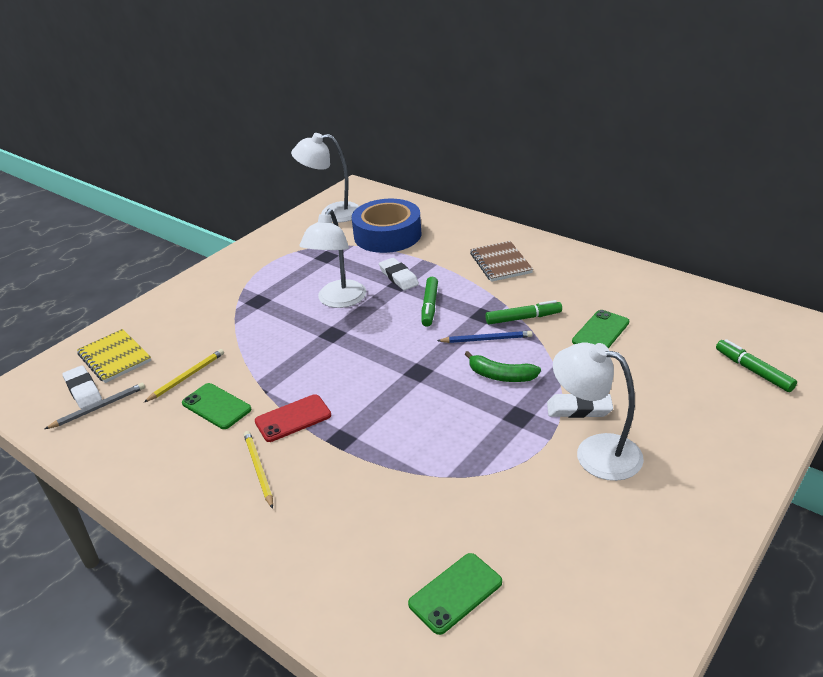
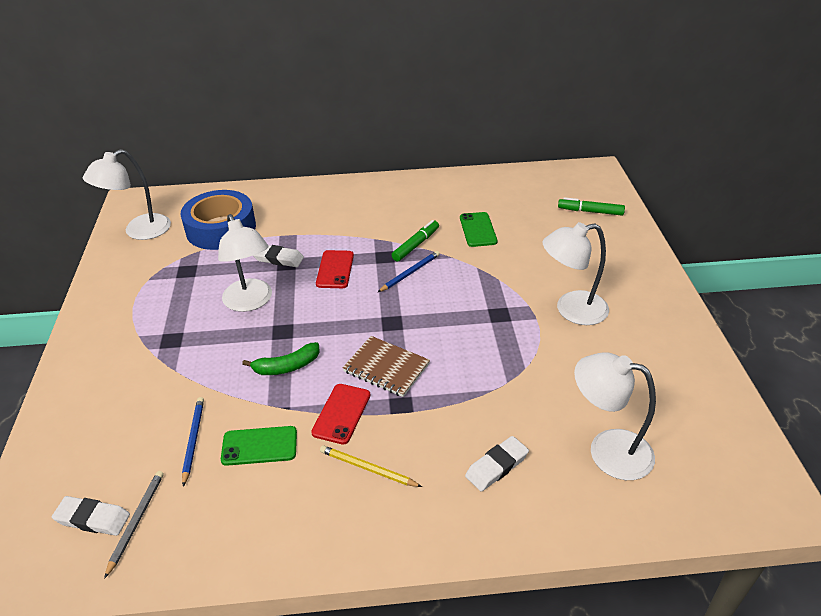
camera: 45 degrees left, 5 degrees up
(114, 358) = (84, 470): yellow notebook -> none
(187, 377) = (193, 440): yellow pencil -> blue pencil
(429, 306) = (335, 269): green marker -> red phone
(455, 593) = (607, 450): green phone -> white lamp
(500, 263) = (347, 212): brown notebook -> brown notebook (386, 368)
(501, 376) = (453, 293): green banana -> green banana (287, 366)
(579, 409) = (529, 288): white eraser -> white eraser (496, 466)

